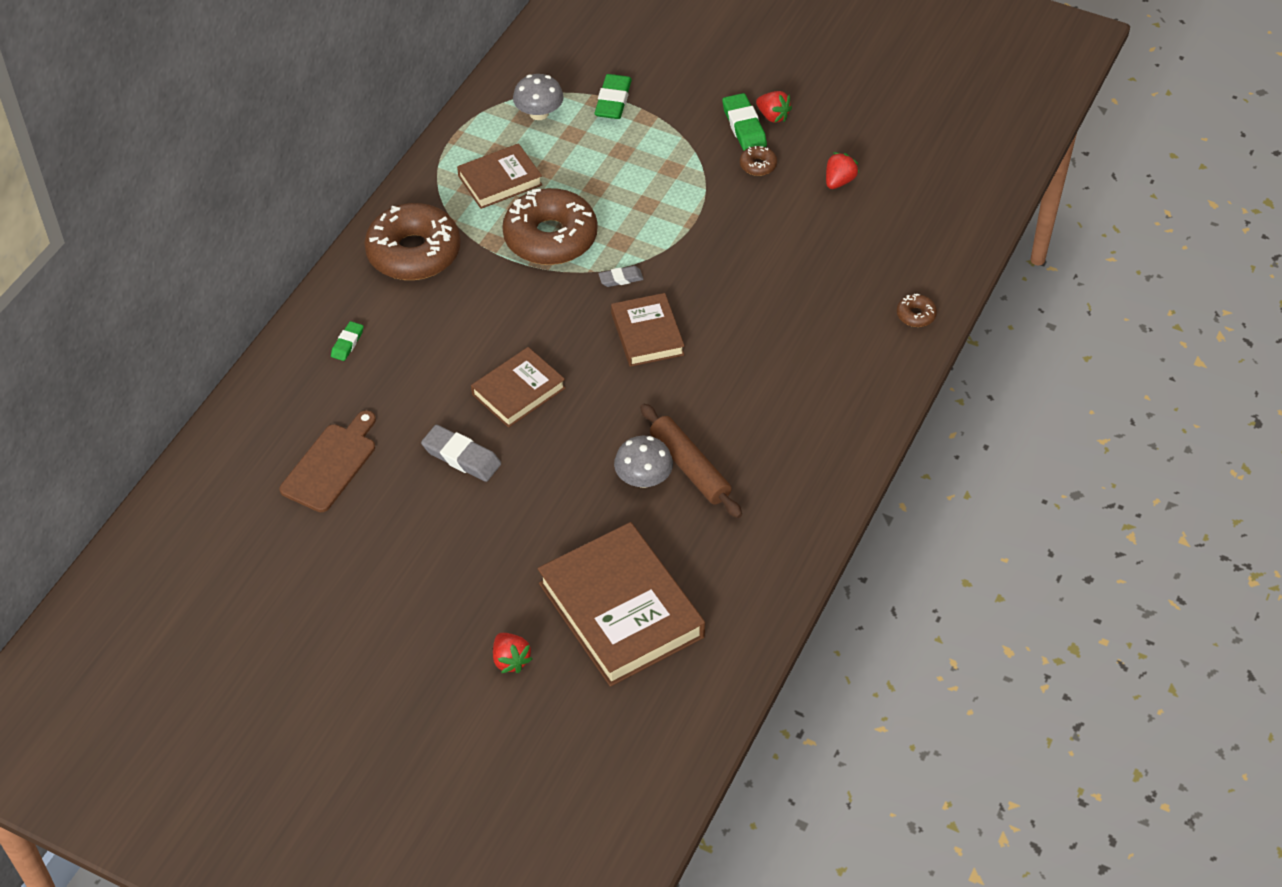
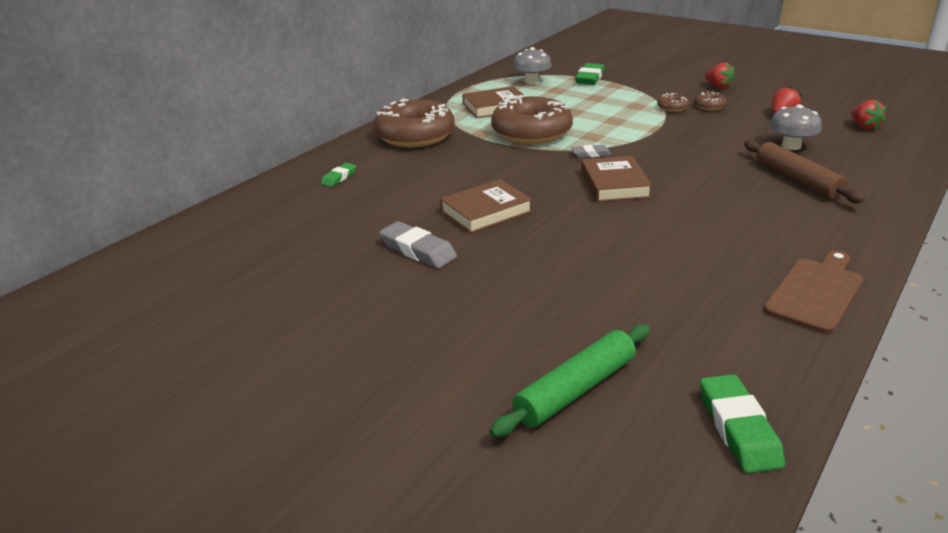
camera: 10 degrees right, 20 degrees down
(331, 464) = (287, 248): brown cutting board -> brown cutting board (815, 292)
(510, 660) = (424, 430): red strawberry -> red strawberry (864, 127)
(620, 610) = (575, 389): brown book -> green rolling pin
(643, 478) = (608, 276): grey mushroom -> grey mushroom (791, 146)
(690, 467) = (660, 271): brown rolling pin -> brown rolling pin (797, 180)
(744, 126) = (695, 90): green eraser -> green eraser (738, 428)
(916, 315) = (882, 184): brown donut -> brown donut (672, 107)

